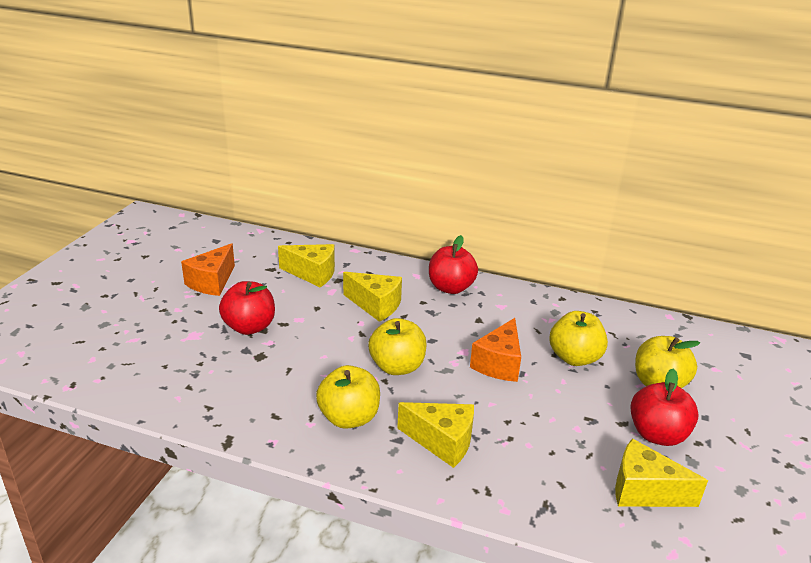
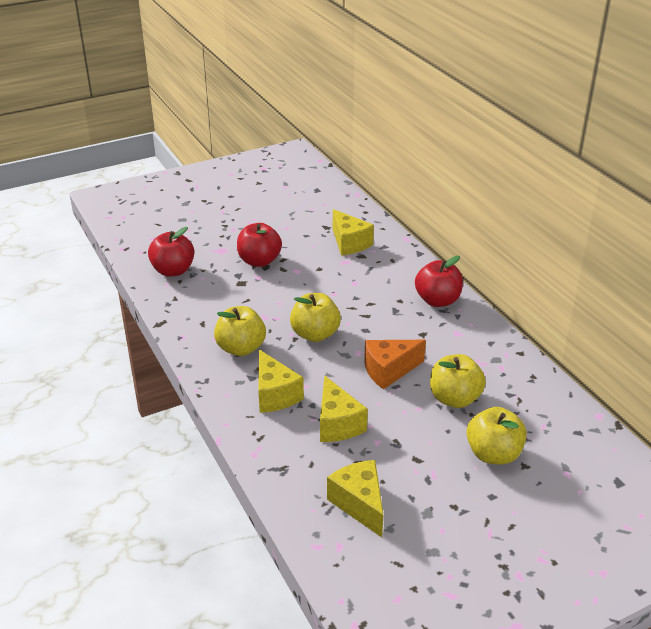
camera: 45 degrees right, 5 degrees up
(212, 282) = (276, 219): orange cheese -> none
(376, 305) = (361, 286): yellow cheese -> yellow cheese (337, 424)
(657, 434) = (430, 481): red apple -> red apple (173, 271)

